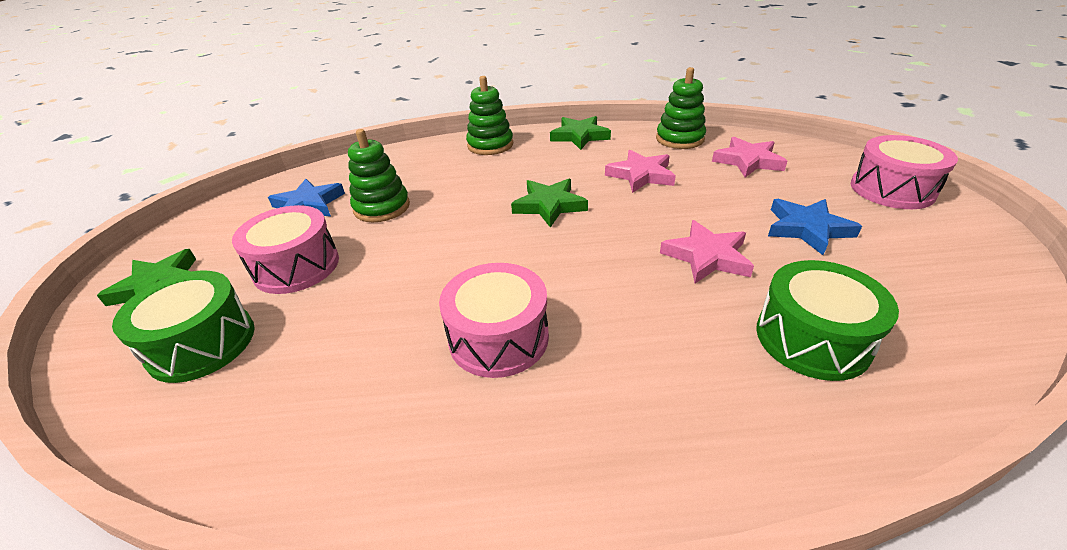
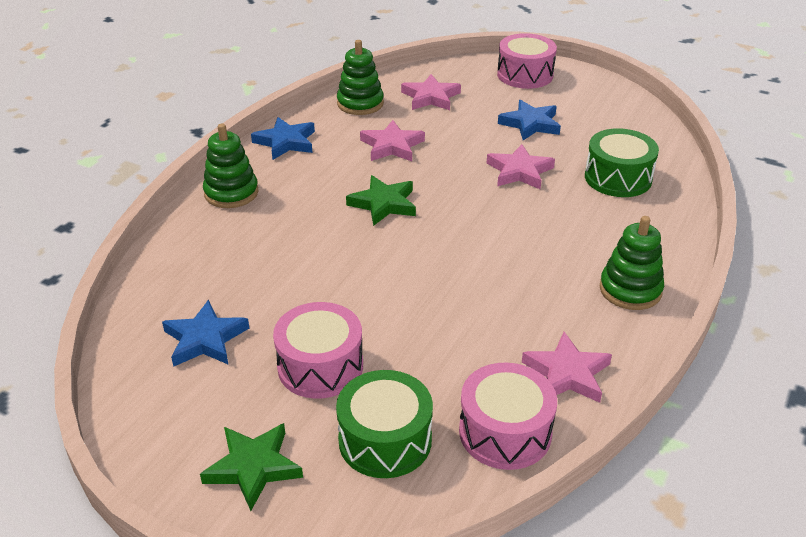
camera: 60 degrees left, 0 degrees up
(355, 448) = (567, 373): none -> pink star
(382, 207) = (272, 292): green stacking toy -> green stacking toy (630, 290)
(498, 337) = (518, 285): pink drum -> pink drum (505, 432)
(579, 136) = (285, 142): green star -> blue star

